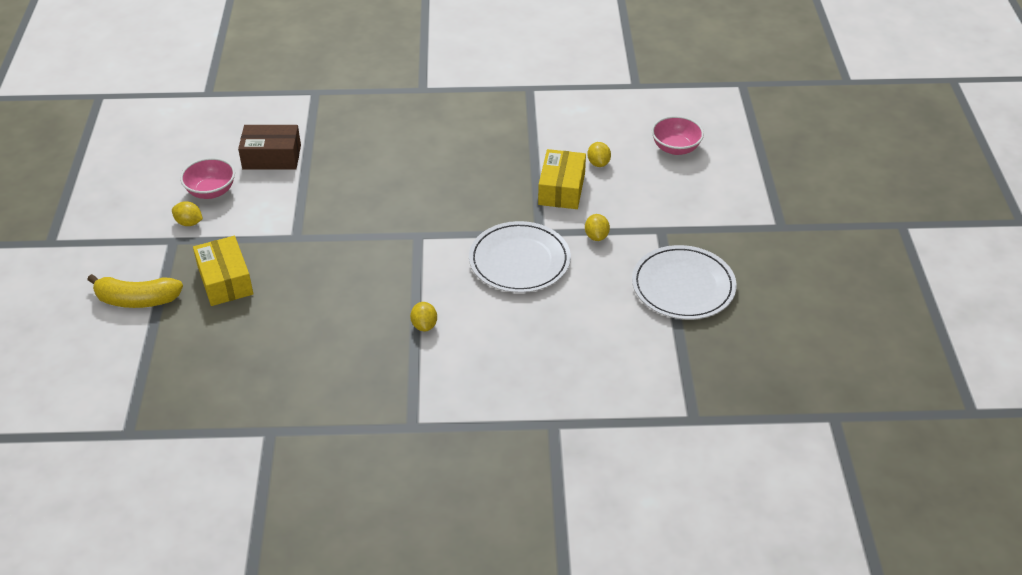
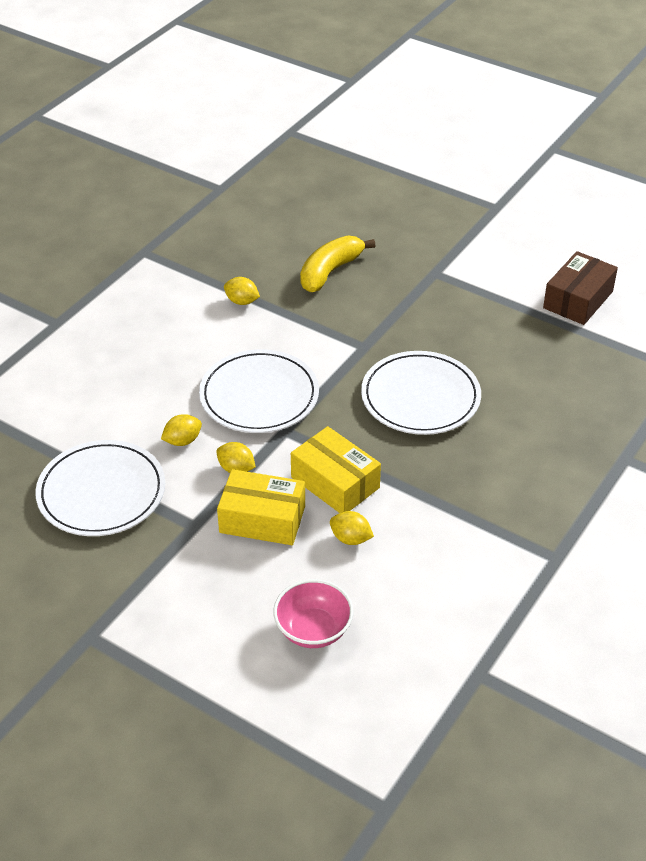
camera: 125 degrees right, 0 degrees up
(137, 300) = (433, 170): yellow banana -> yellow banana (330, 272)
(189, 223) = (514, 222): yellow lemon -> yellow lemon (182, 441)
(211, 191) = (552, 247): pink bowl -> none
(225, 280) = (413, 218): yellow box -> yellow box (262, 519)
(446, 187) = (420, 397): none -> white plate

